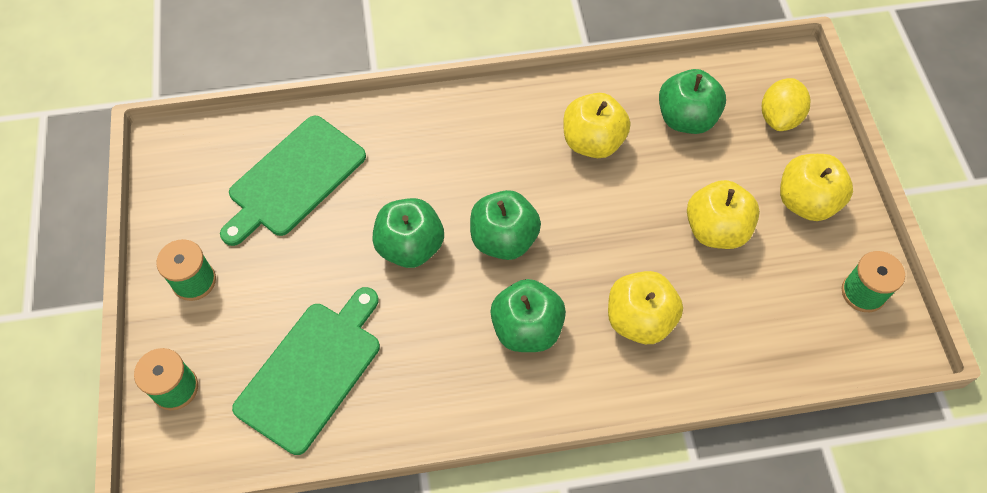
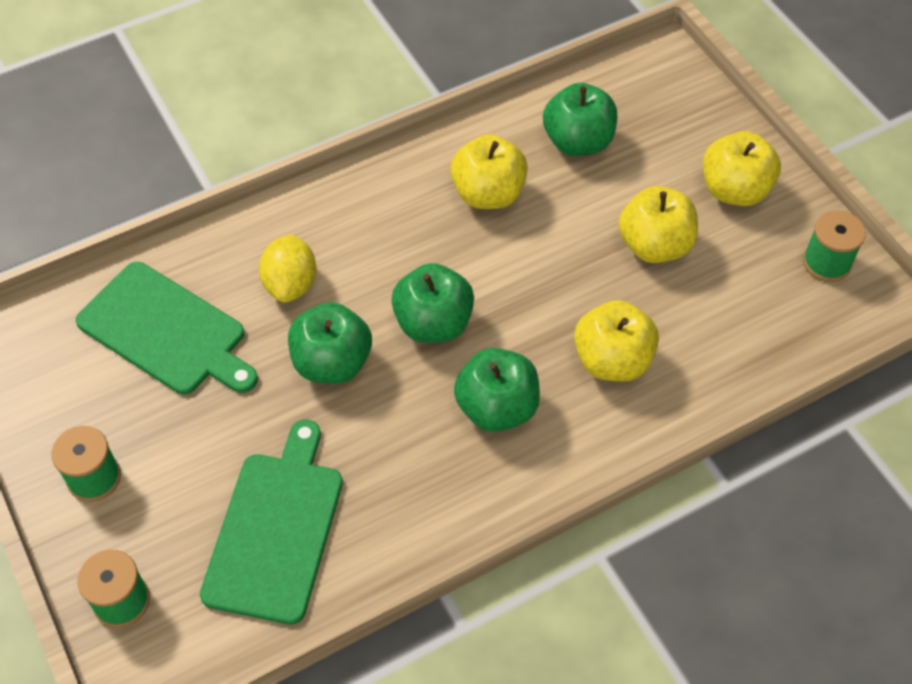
camera: 20 degrees left, 5 degrees down
(294, 179) = (166, 331): green cutting board -> green cutting board turned 75 degrees counterclockwise
(779, 118) = (674, 114): yellow lemon -> yellow lemon (291, 284)

